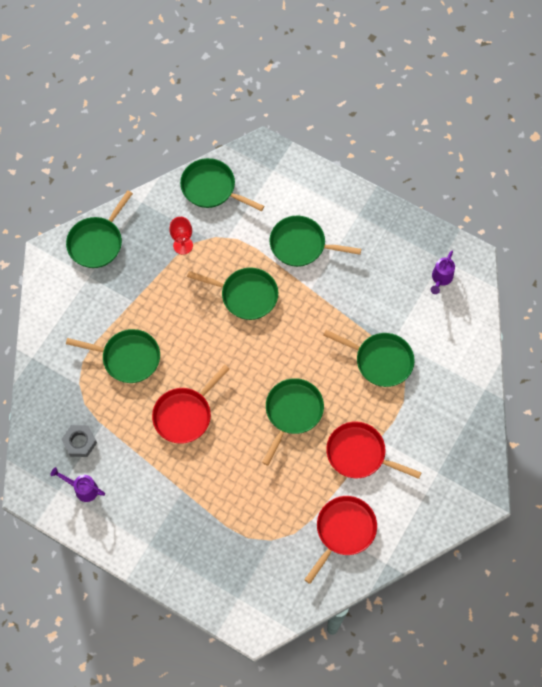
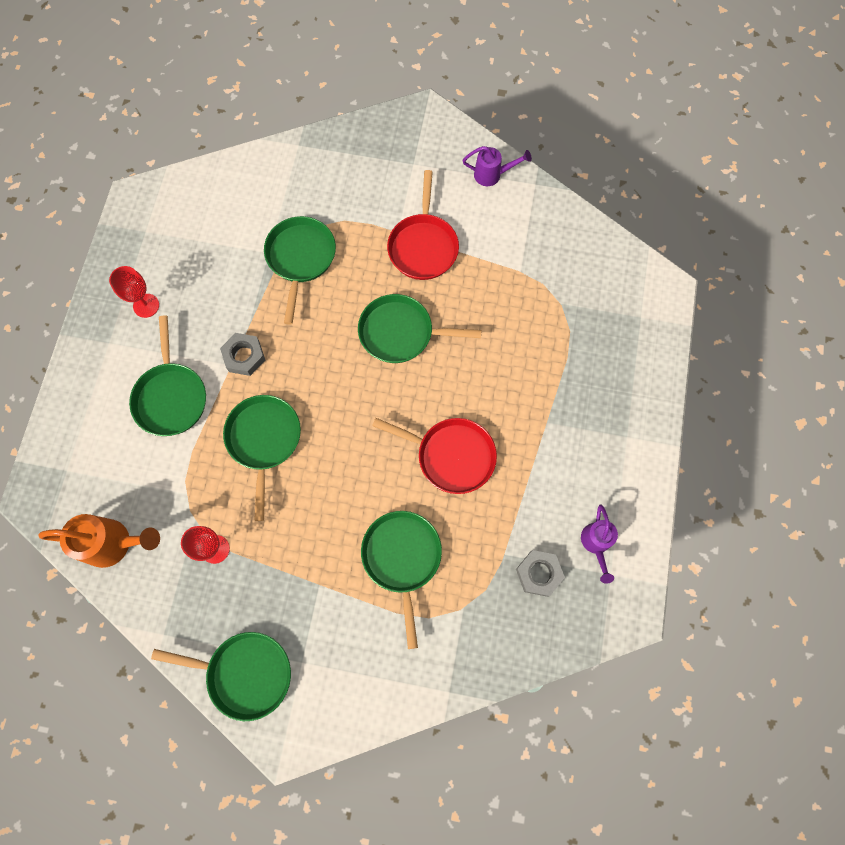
camera: 110 degrees left, 5 degrees up
(211, 188) = (115, 543): green pan -> orange watering can
(314, 299) = (244, 356): none -> grey nut
(343, 531) = (518, 235): red pan -> none
(379, 245) = (146, 305): none -> red goblet
(440, 279) = (173, 225): purple watering can -> purple watering can (492, 175)

